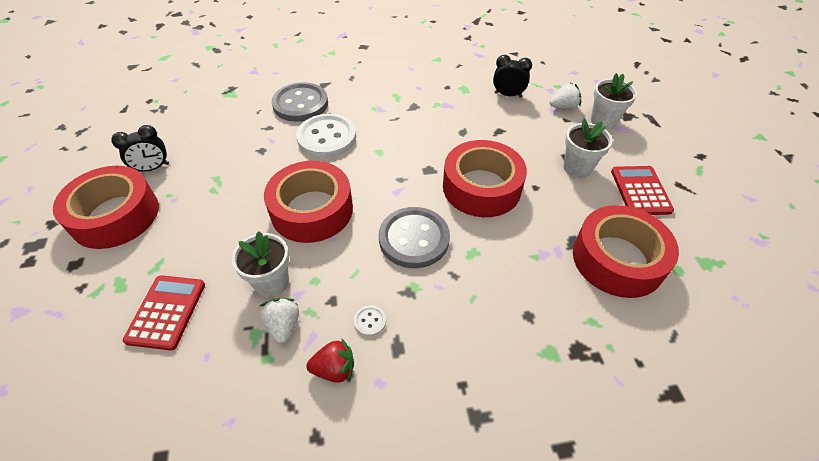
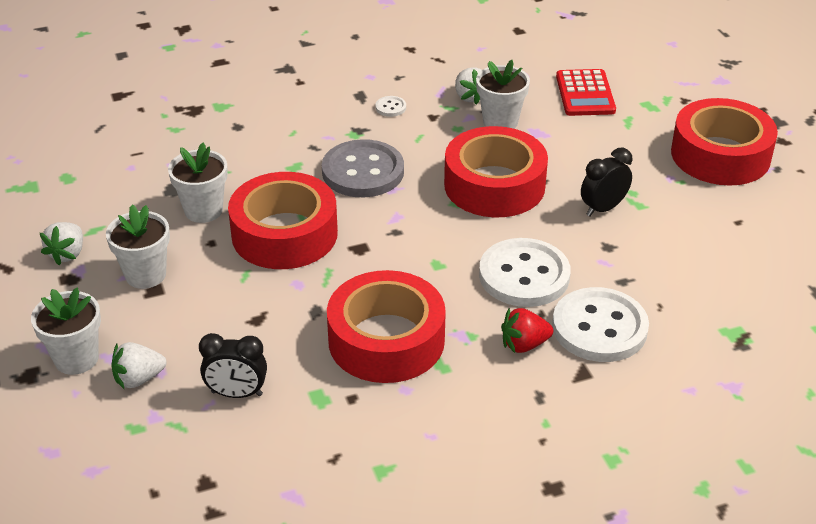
camera: 170 degrees right, 10 degrees down
(153, 168) = (733, 207): black clock -> black clock (603, 208)
(300, 104) = (599, 328): grey button -> white button
(334, 369) = (411, 79): red strawberry -> red strawberry (524, 345)
(546, 216) = (203, 210): none -> white flower pot
(617, 259) = (130, 178): red tape -> red tape (386, 340)
(640, 191) = (67, 254): red calculator -> white strawberry

